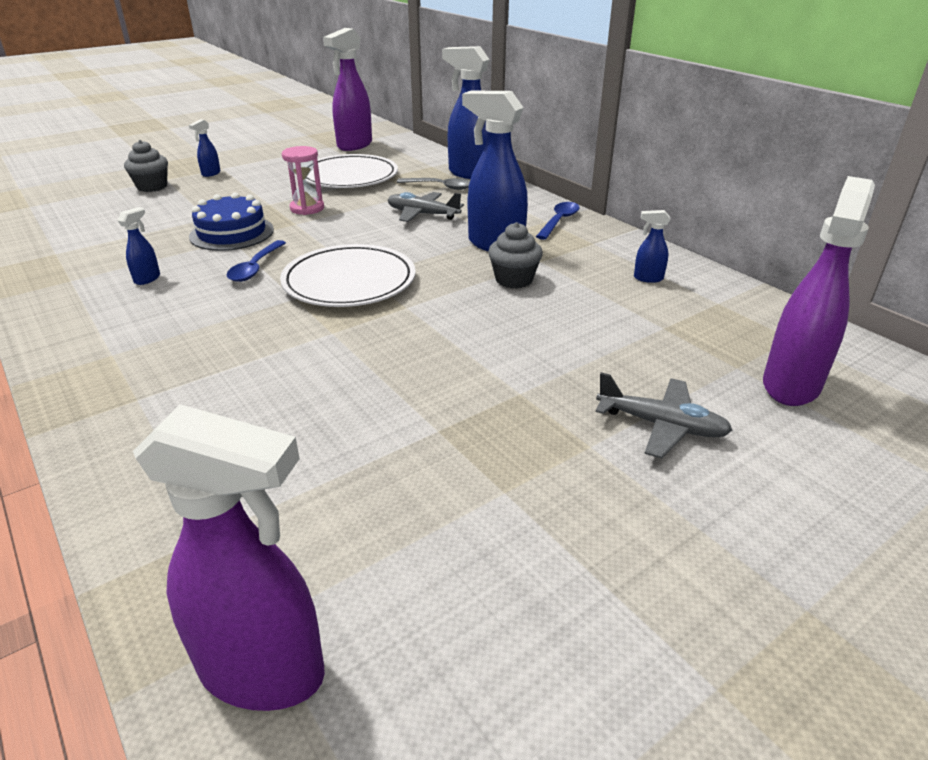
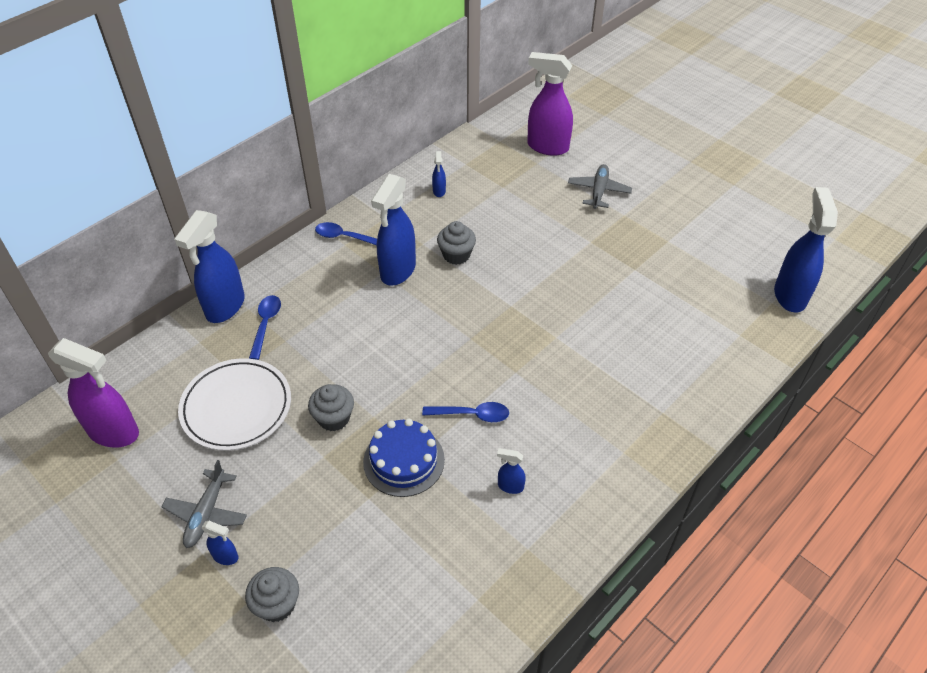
camera: 100 degrees left, 15 degrees up
(263, 672) = (790, 295): purple spray bottle -> blue spray bottle
(307, 208) = (334, 418): pink hourglass -> grey cupcake
(349, 281) = (481, 346): white plate -> none
(422, 214) = (340, 326): grey plane -> grey plane (206, 514)
(440, 187) = (266, 324): grey spoon -> blue spoon

